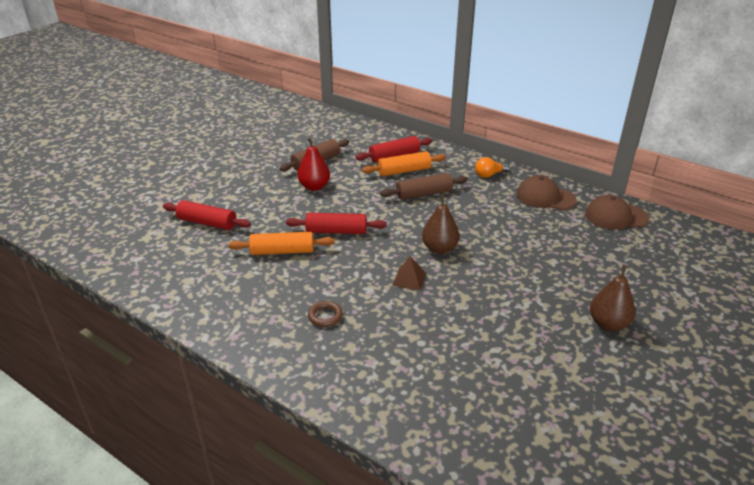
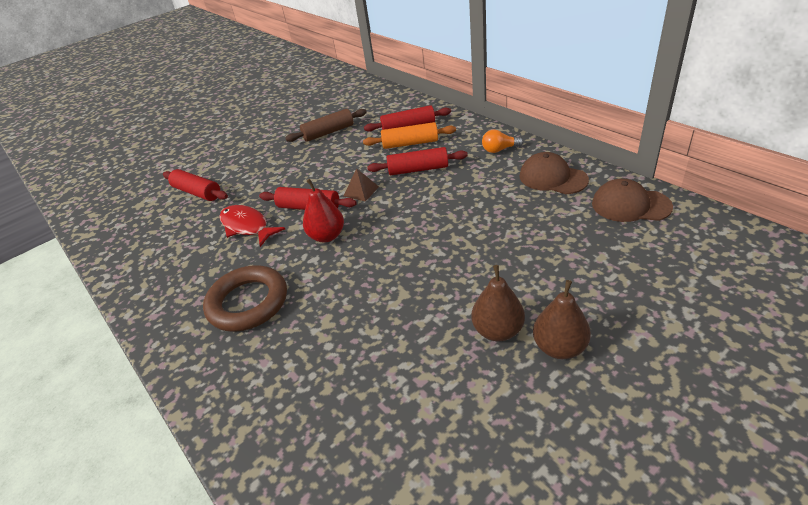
camera: 20 degrees right, 5 degrees up
(282, 251) = (247, 226): orange rolling pin -> red fish
(314, 187) = (313, 158): red pear -> red pear (327, 236)
(325, 316) = (248, 303): brown ring -> brown ring, size x2.22
(409, 279) = (354, 267): brown pyramid -> brown pyramid (361, 191)
(424, 194) = (418, 169): brown rolling pin -> red rolling pin
(439, 248) = (404, 233): brown pear -> brown pear (498, 330)

